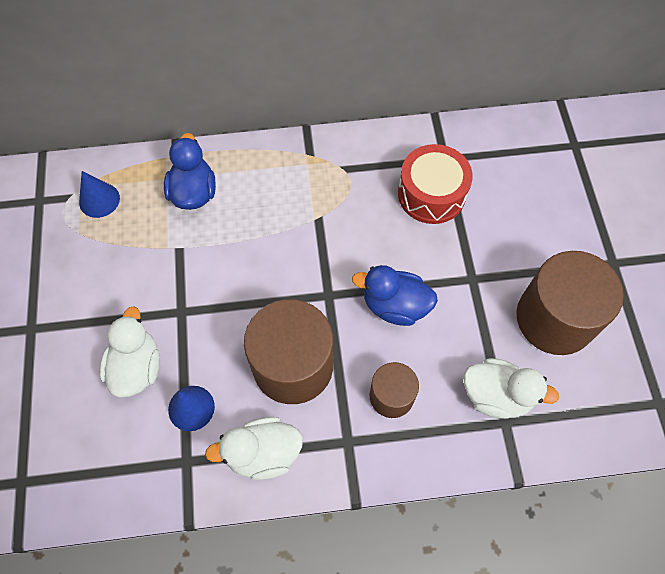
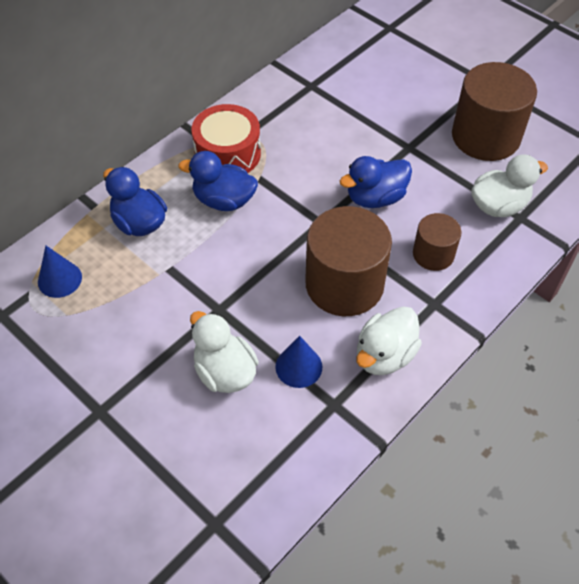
camera: 40 degrees left, 10 degrees down
(272, 218) = (224, 200): none -> blue duck
(431, 194) = (326, 113): red drum -> red drum (227, 154)

